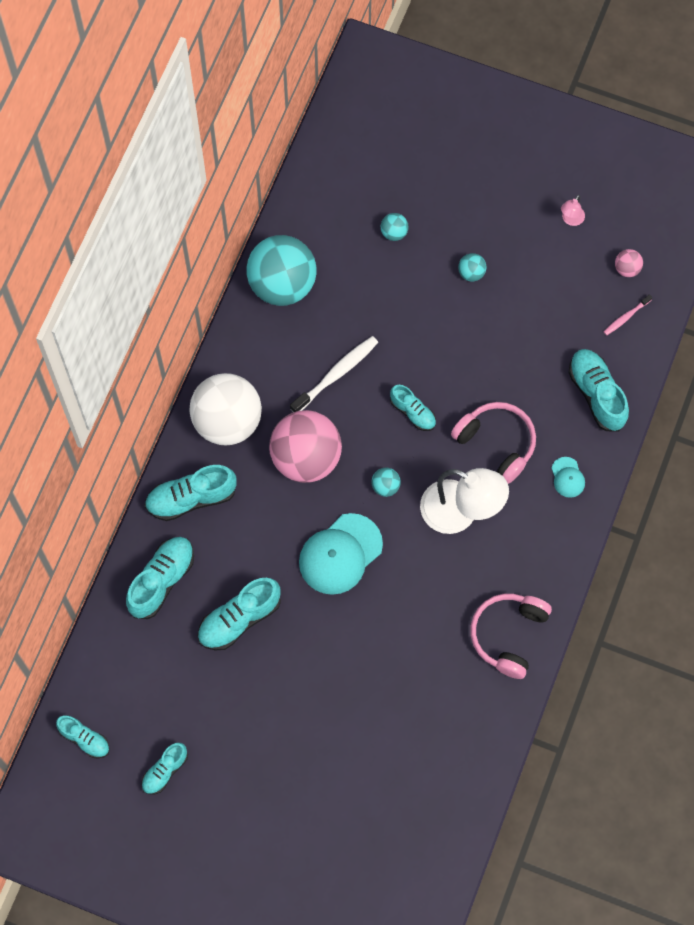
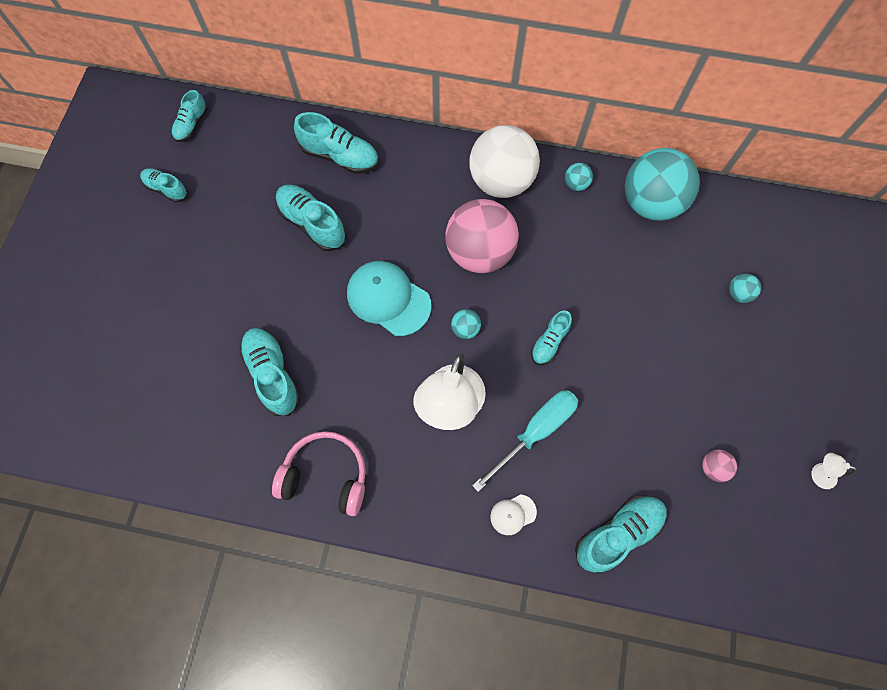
camera: 80 degrees right, 0 degrees up
(191, 498) = (421, 165): turquoise shoe -> turquoise shoe (273, 374)
(336, 374) = (571, 265): white toothbrush -> none
(471, 273) = (719, 376): turquoise ball -> turquoise ball (576, 184)
(497, 443) = (535, 432): pink headphones -> turquoise screwdriver
(567, 477) = (513, 514): turquoise cap -> white cap
(571, 219) = (818, 474): pink lamp -> white lamp
(626, 317) = (720, 555): pink toothbrush -> none
(627, 269) = (780, 548): pink ball -> pink ball (713, 468)

